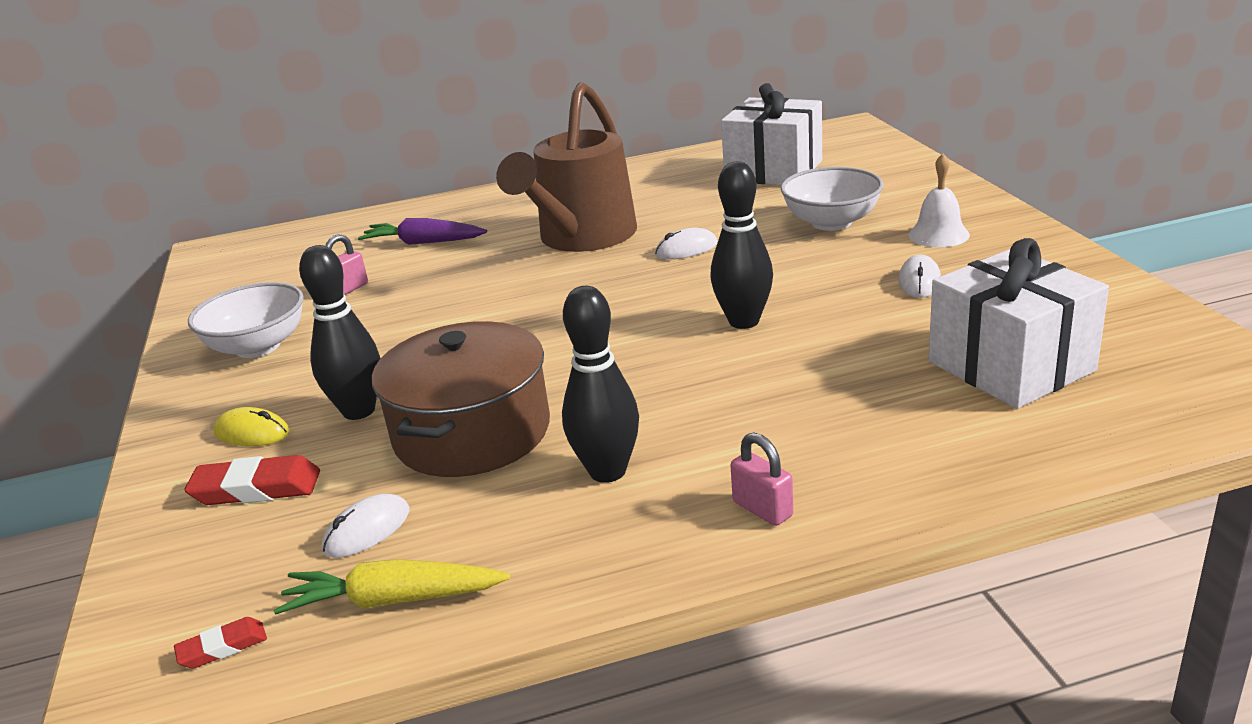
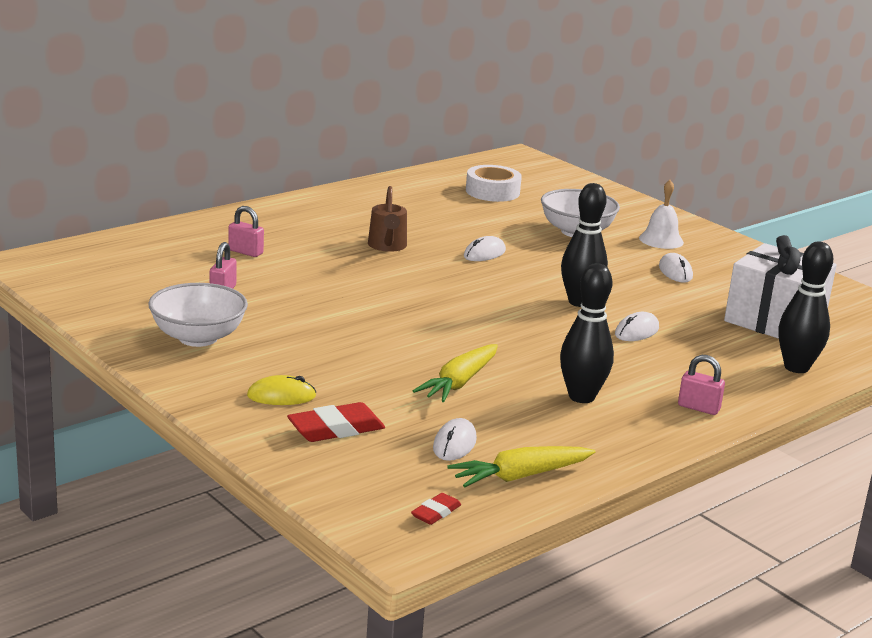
camera: 30 degrees left, 5 degrees down
(359, 411) = (352, 376): black bowling pin -> black bowling pin (796, 367)
(424, 243) = (245, 252): purple carrot -> pink padlock
(472, 432) = (459, 382): brown pot -> yellow carrot
(581, 238) = (387, 246): brown watering can -> brown watering can, size x0.47
(773, 171) = (492, 192): white gift -> white tape
(783, 370) = (636, 331): none -> white mouse

